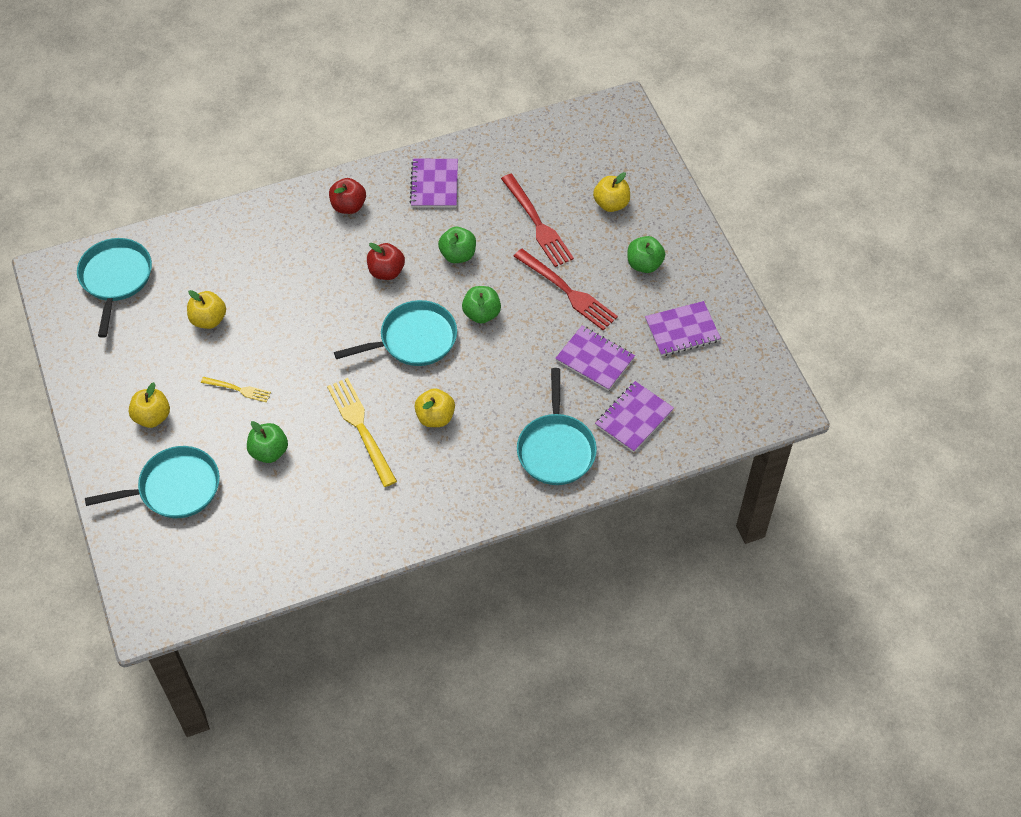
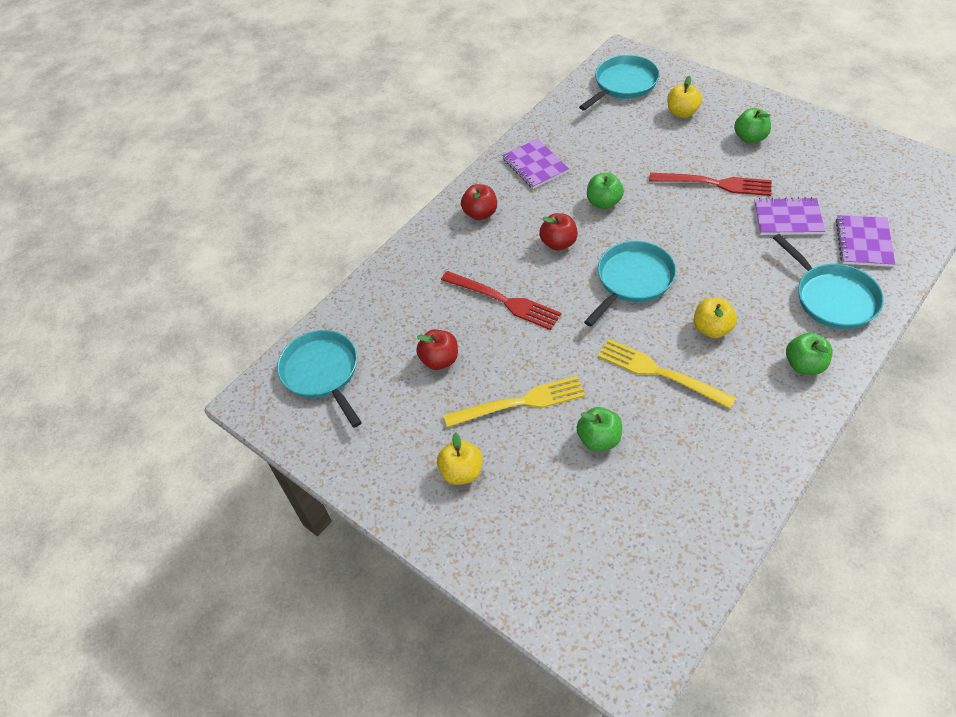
camera: 25 degrees left, 5 degrees down
(175, 488) = (542, 524): turquoise pan -> turquoise pan (623, 84)
(208, 319) = (440, 360): yellow apple -> red apple
(239, 389) = (521, 402): yellow fork -> yellow fork, size x1.83
(481, 314) = (666, 233): green apple -> green apple (804, 365)
(538, 224) = (643, 152): red fork -> red fork (505, 301)
(682, 330) = (827, 165): purple notebook -> none

